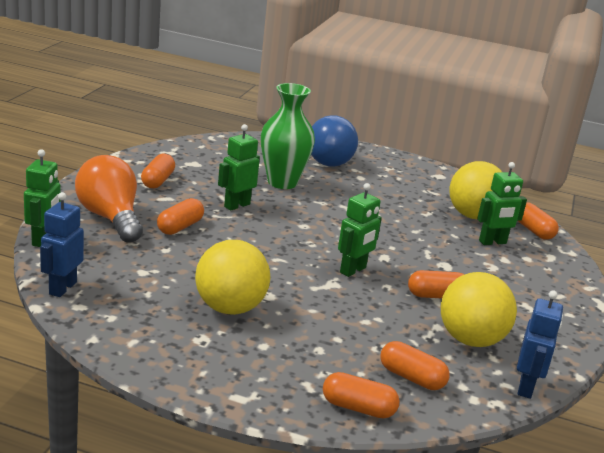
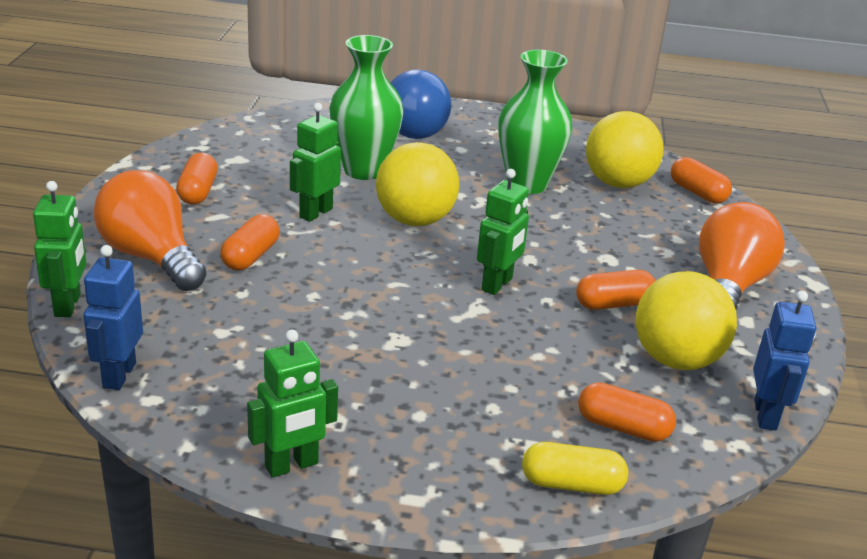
camera: 10 degrees left, 5 degrees up
(230, 308) = (357, 366): yellow ball -> yellow ball (414, 220)
(358, 408) = (571, 484): orange capsule -> yellow capsule
(401, 207) = (527, 184): none -> green vase
(492, 242) = (655, 217): green robot -> green robot (292, 465)
(532, 297) = (729, 287): none -> orange light bulb

